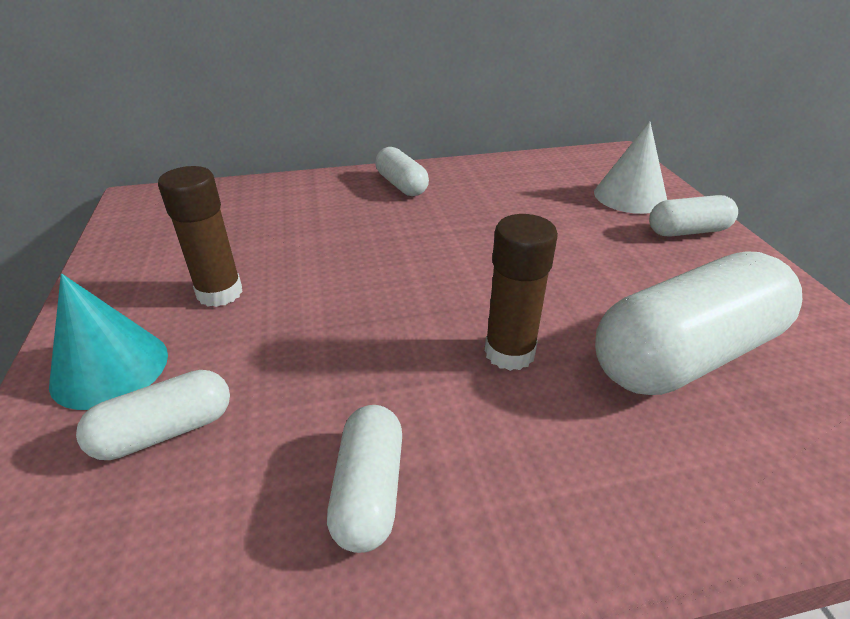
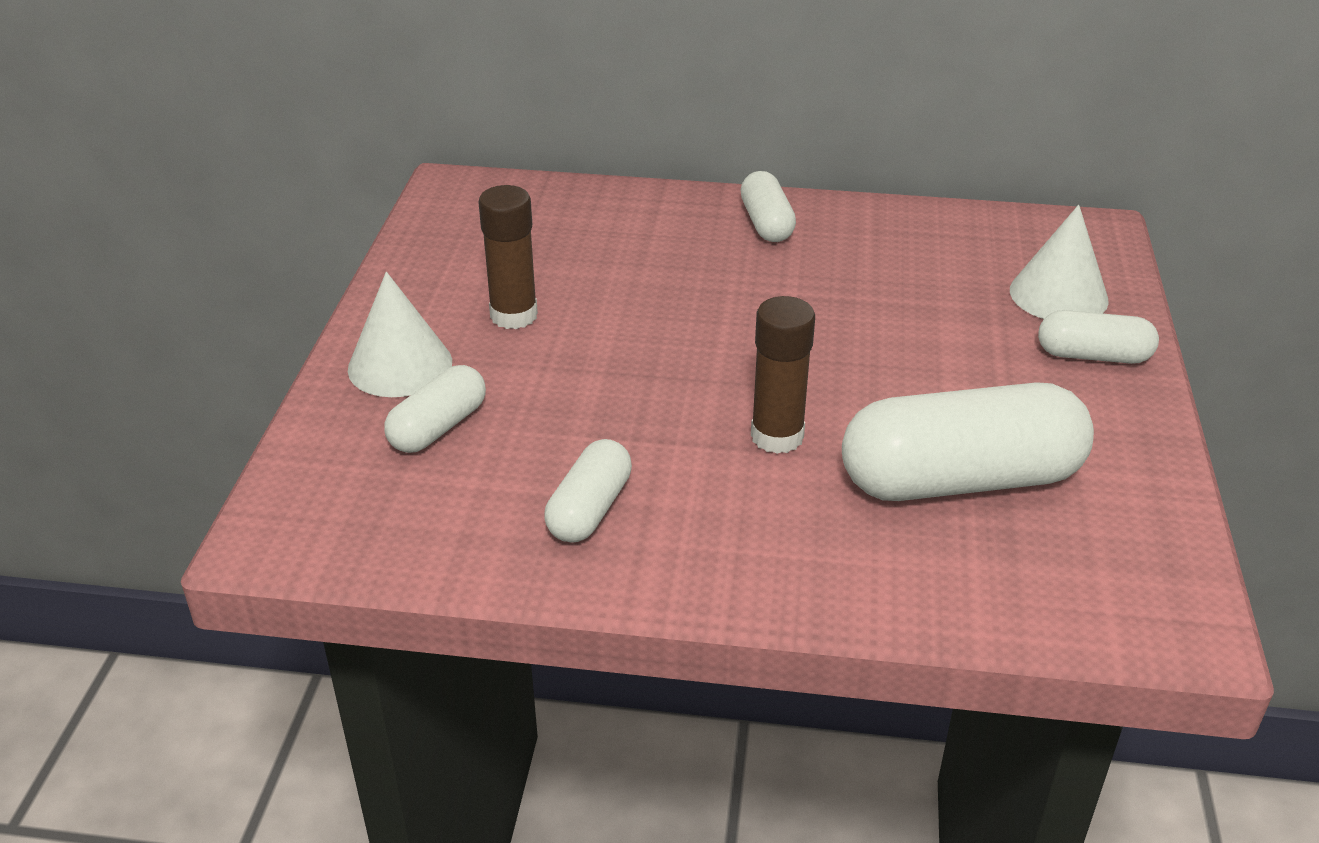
camera: 20 degrees right, 0 degrees up
(110, 368) = (400, 365): turquoise cone -> white cone
(165, 431) = (438, 427): white capsule -> white capsule turned 45 degrees counterclockwise

